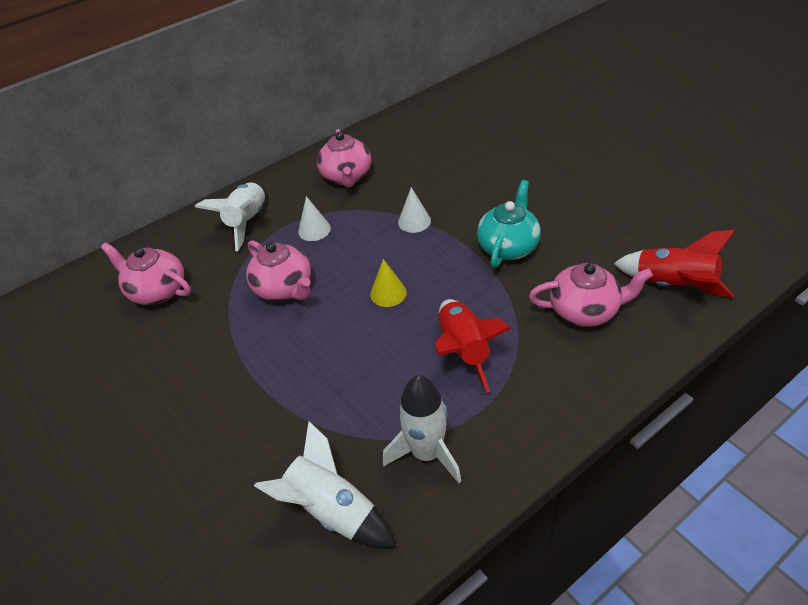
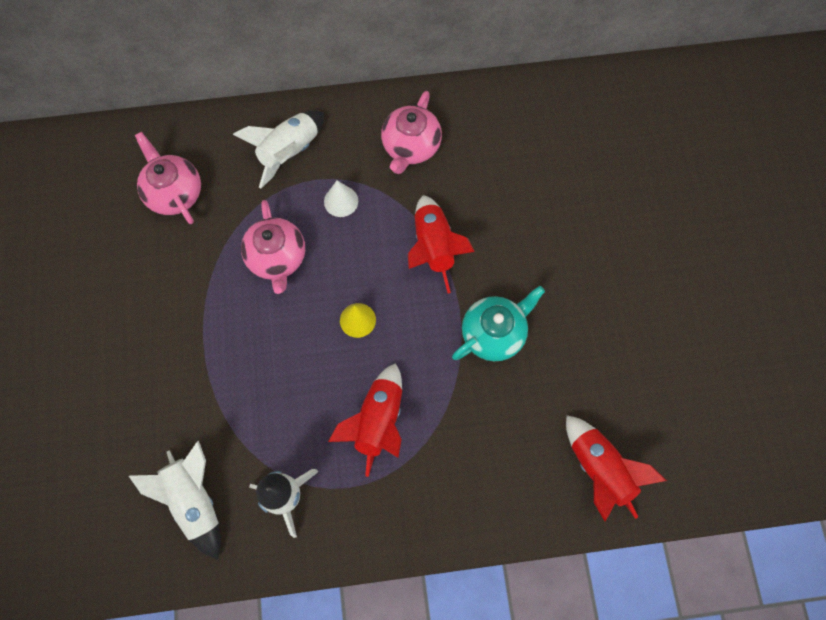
camera: 25 degrees right, 25 degrees up
(414, 221) = (434, 248): white cone -> red rocket
(585, 310) = (504, 446): pink teapot -> none

